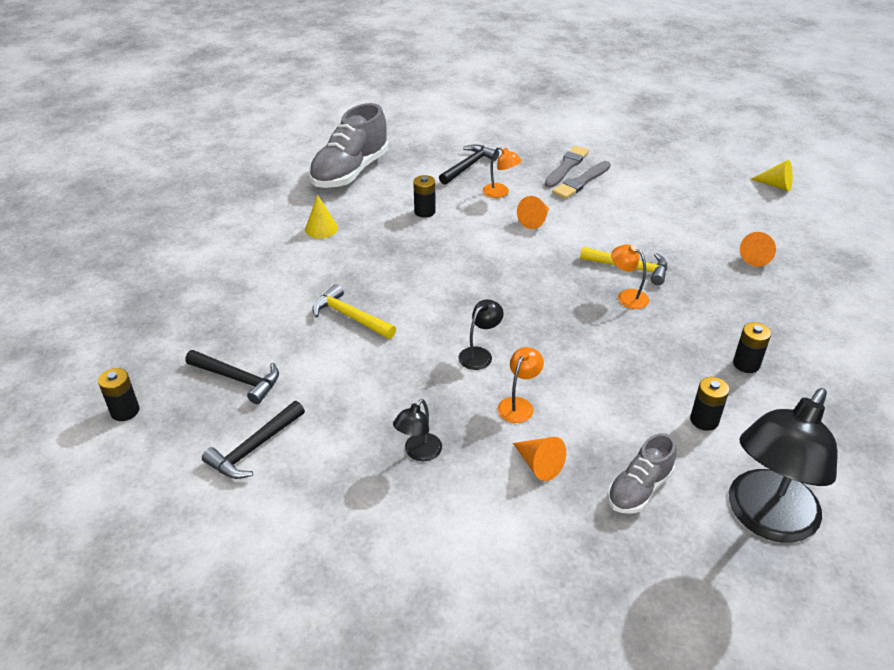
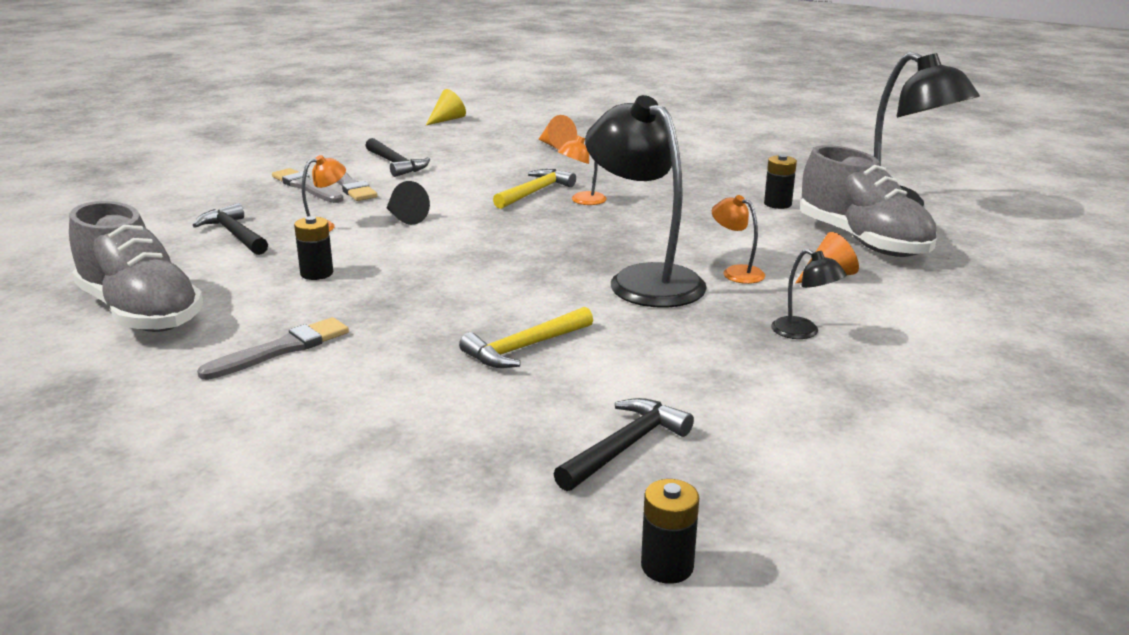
camera: 75 degrees left, 15 degrees down
(254, 448) = (779, 441): black hammer -> black hammer (395, 164)
(321, 228) = (281, 349): yellow cone -> grey brush
(479, 354) = (643, 280): black lamp -> black lamp, size x2.25
(535, 220) = (405, 218): orange cone -> black cone
(639, 489) = (863, 241): grey shoe -> grey shoe, size x1.79
(746, 364) = (707, 177): black battery -> none

